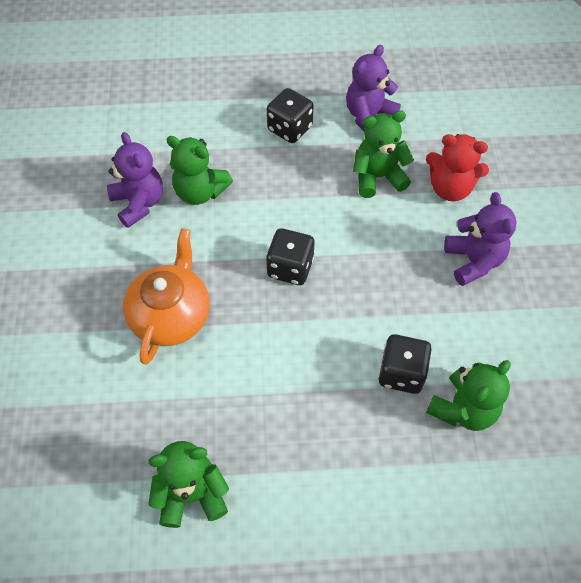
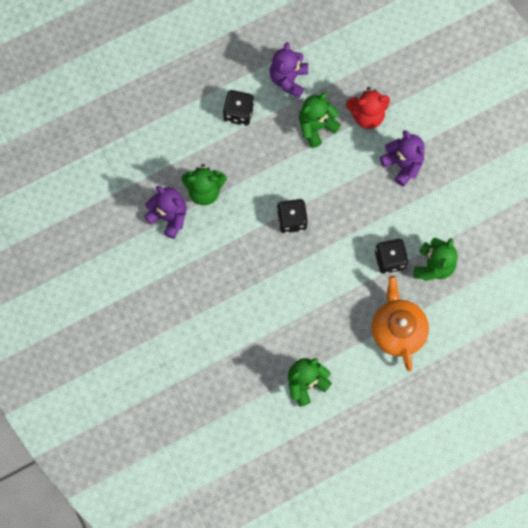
camera: 25 degrees left, 15 degrees up
(171, 314) = (235, 284): orange teapot -> orange teapot (397, 329)

